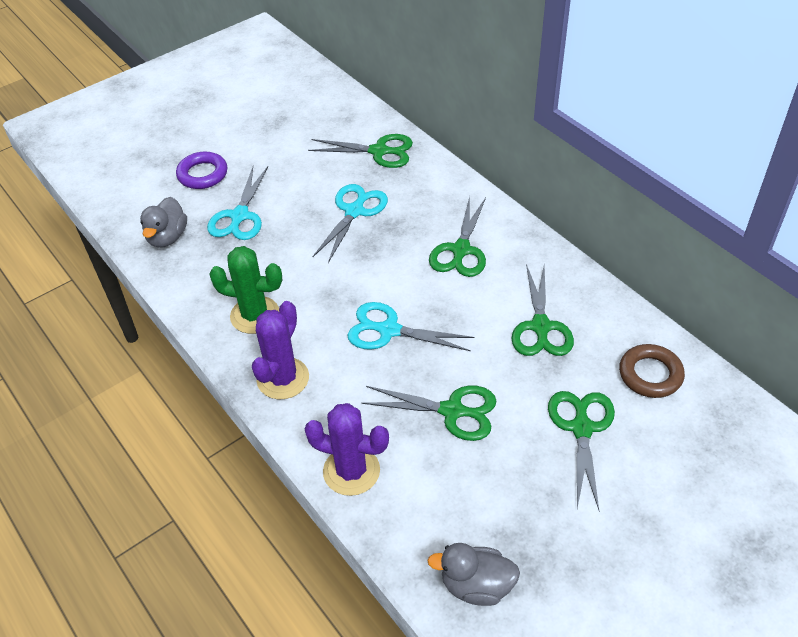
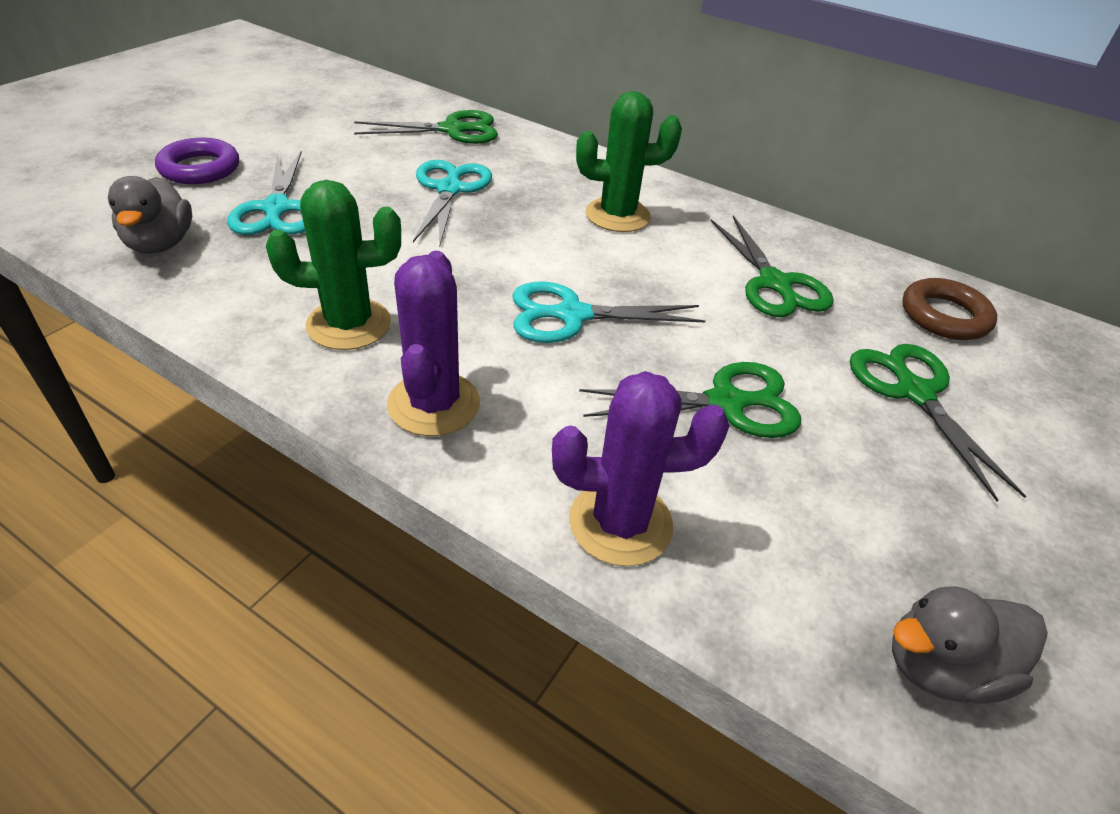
camera: 25 degrees left, 5 degrees down
(461, 250) = (617, 215): green scissors -> green cactus

